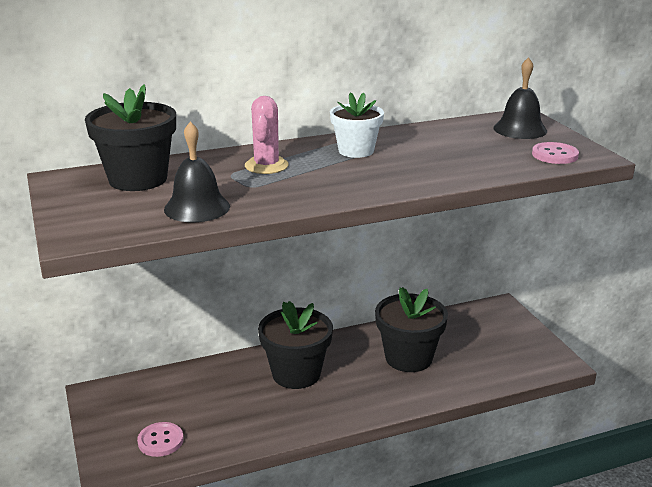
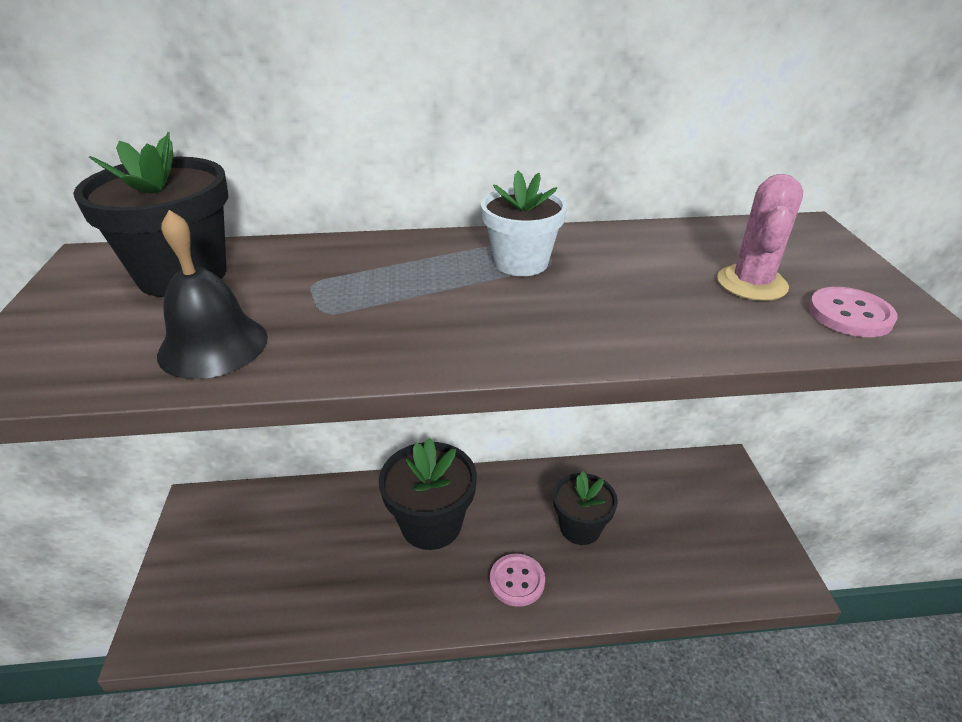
camera: 15 degrees right, 10 degrees up
(160, 441) = (229, 599): pink button -> pink button (517, 581)
(266, 166) = (374, 274): pink cactus -> pink cactus (751, 283)
(408, 358) = (580, 528): black flower pot -> black flower pot, size x0.66
(520, 129) = (798, 252): black bell -> none

